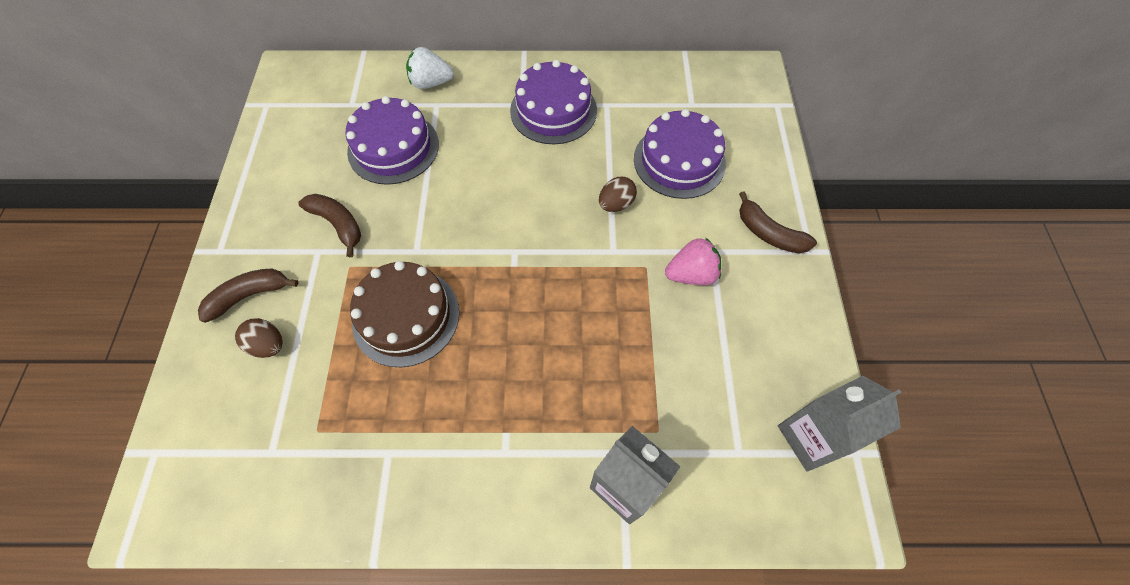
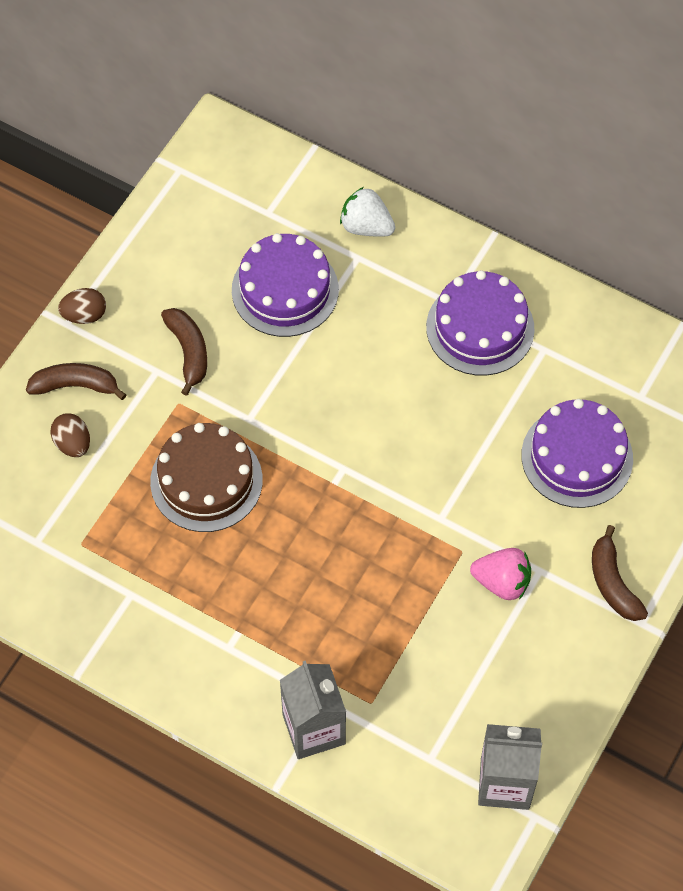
camera: 30 degrees right, 0 degrees up
(616, 204) = (476, 471): brown egg -> brown egg (84, 315)

